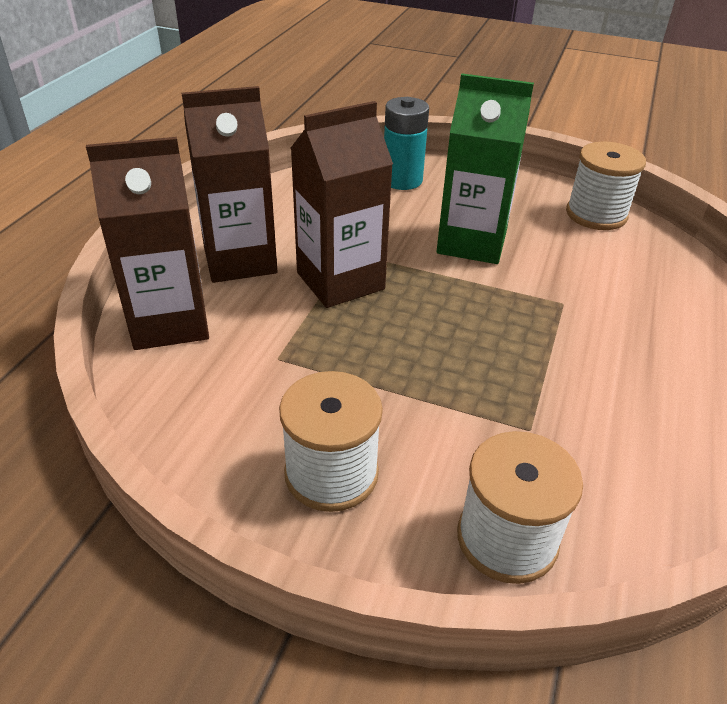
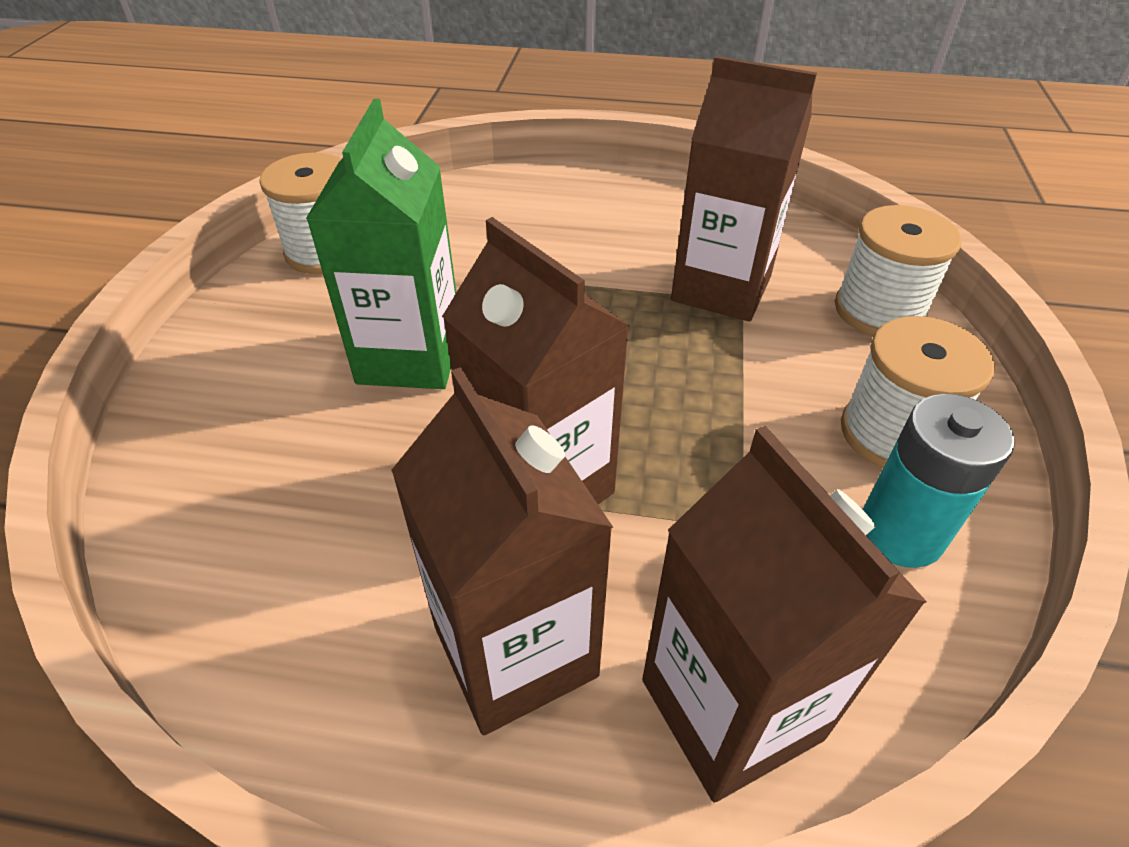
camera: 100 degrees left, 5 degrees up
(402, 180) = (210, 454): turquoise battery -> turquoise battery (900, 533)
(549, 418) = (721, 288): none -> brown carton

